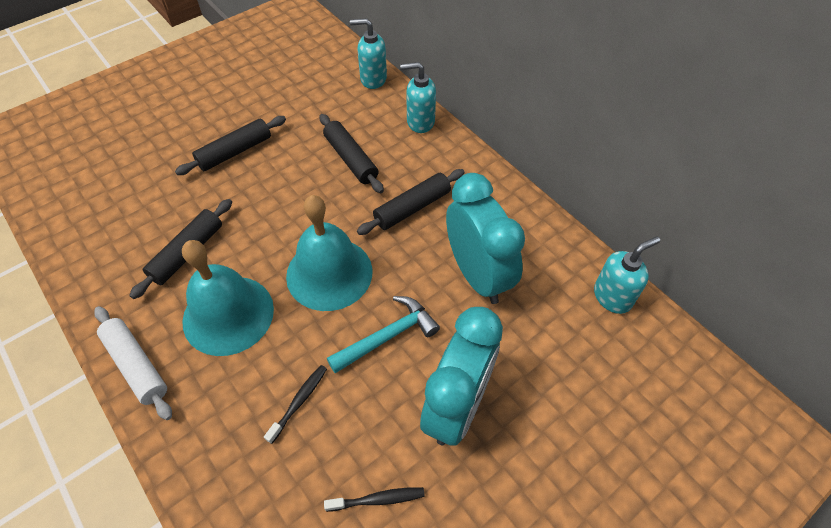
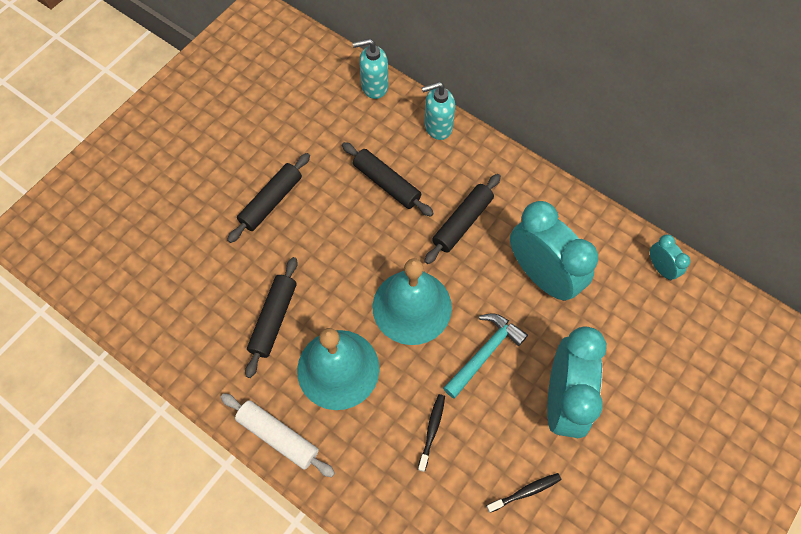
camera: 15 degrees left, 10 degrees up
(612, 297) = (660, 268): turquoise soap dispenser -> turquoise clock

